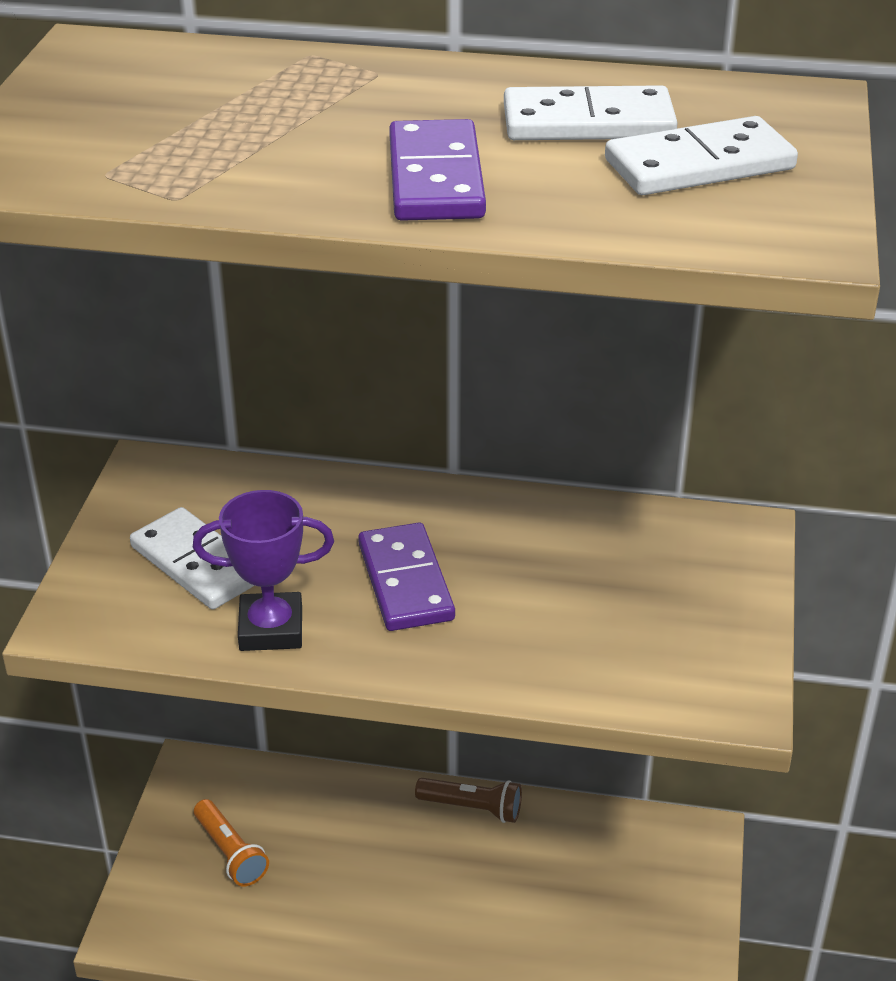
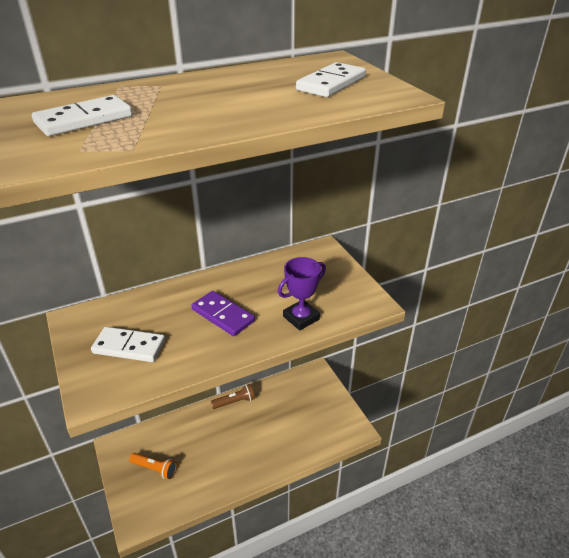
camera: 35 degrees left, 0 degrees up
(271, 629) = (185, 358): purple trophy -> purple trophy (301, 318)
(435, 178) = (240, 112): purple domino -> none
(588, 122) = (271, 81): white domino -> white domino (84, 120)

